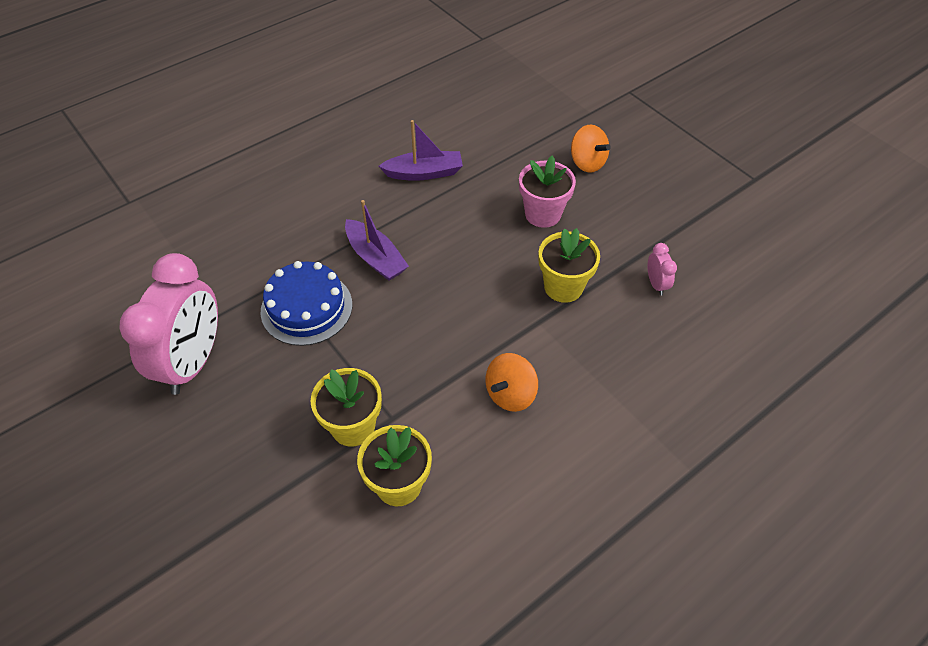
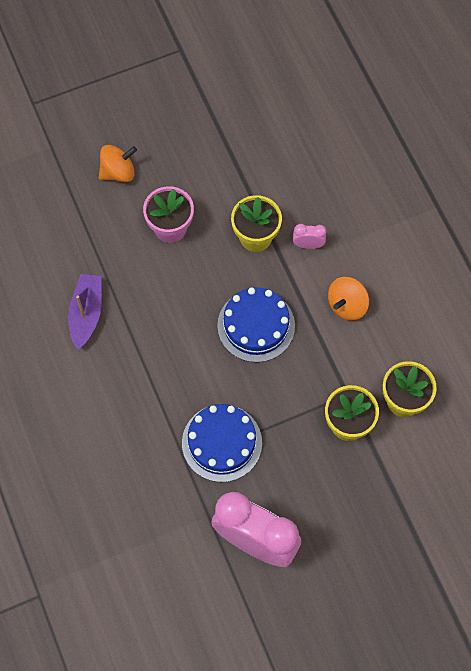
camera: 75 degrees left, 15 degrees up
(375, 258) = (181, 376): purple boat -> none
(454, 309) = (256, 325): none -> blue cake
(510, 394) = (347, 305): orange spinning top -> orange spinning top turned 75 degrees clockwise
(656, 284) = (272, 168): pink clock -> pink clock (308, 245)

